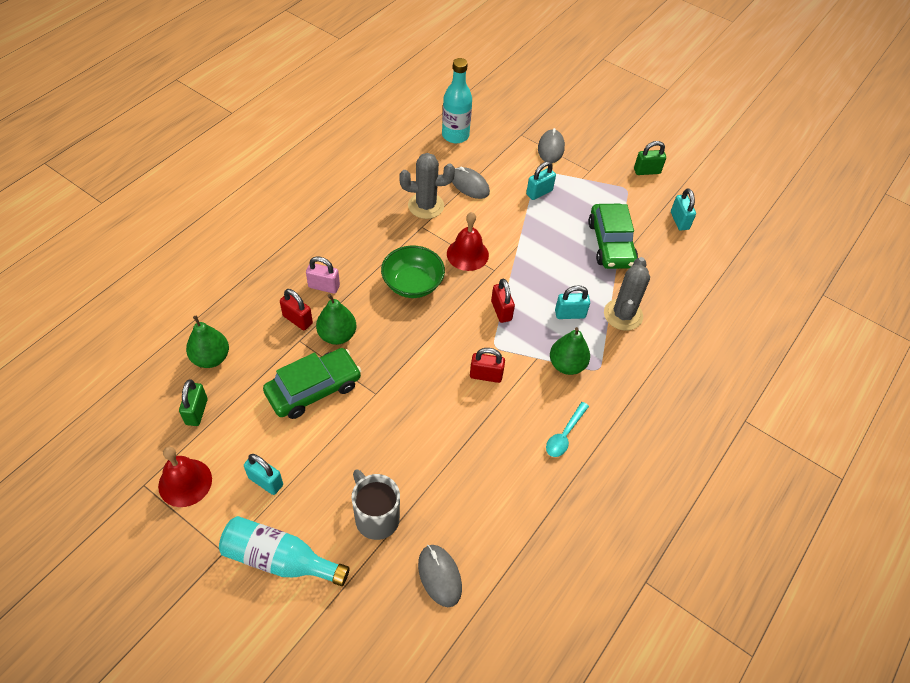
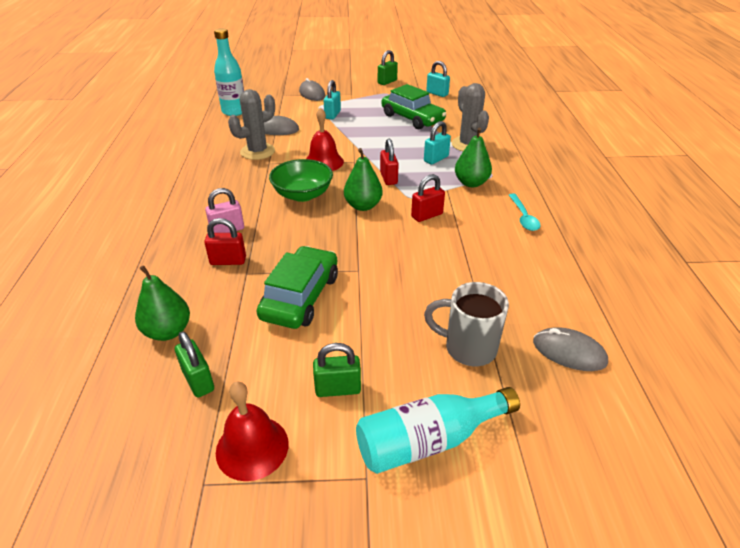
camera: 35 degrees left, 15 degrees down
(266, 481) = (338, 389): turquoise padlock -> green padlock
(337, 335) = (278, 252): green pear -> green pear (363, 206)
(501, 311) = (388, 178): red padlock -> red padlock turned 45 degrees clockwise

